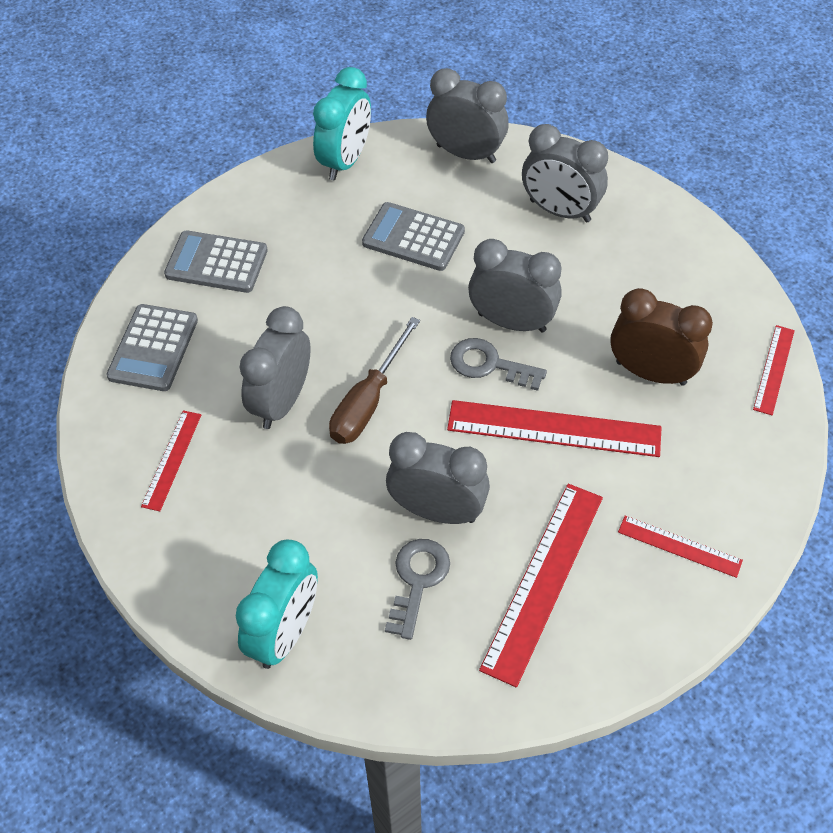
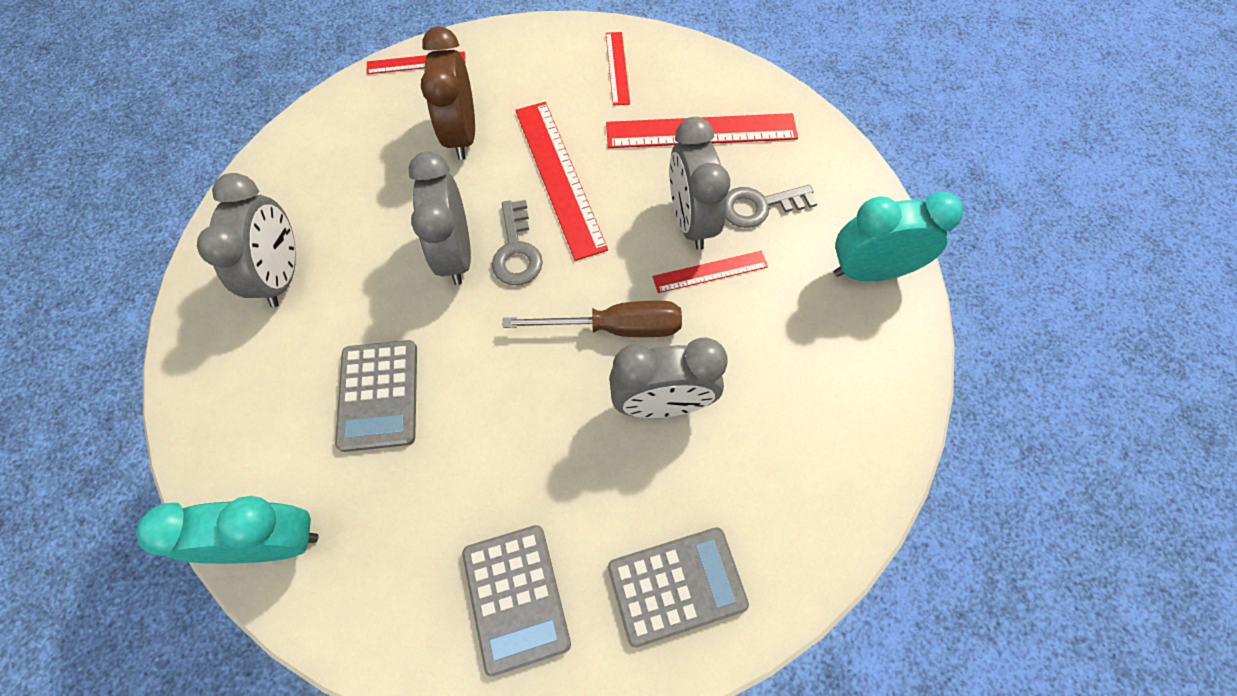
camera: 120 degrees left, 10 degrees up
(172, 460) = (790, 466): red ruler -> red ruler (710, 271)
(466, 154) = (217, 406): grey clock -> none

